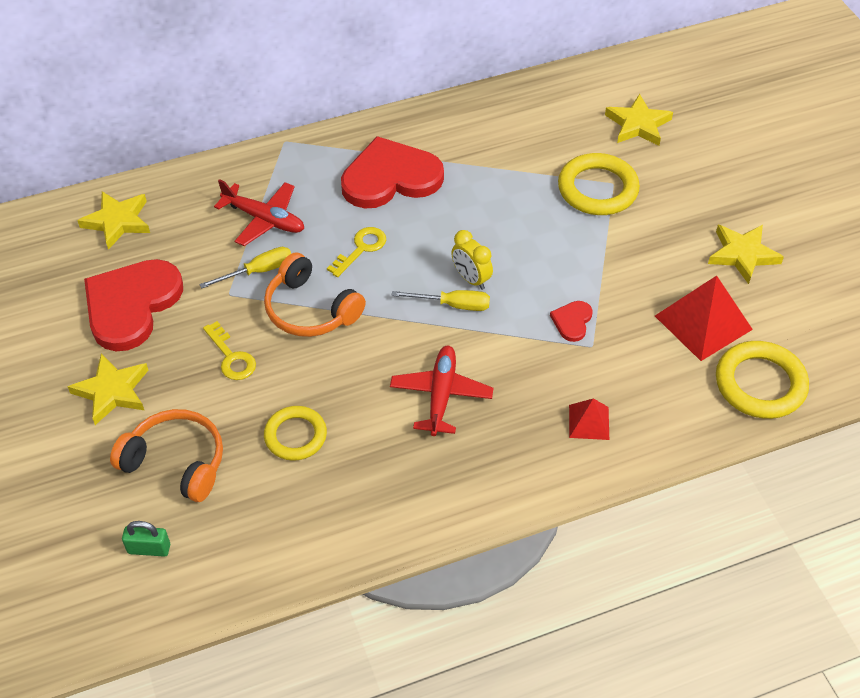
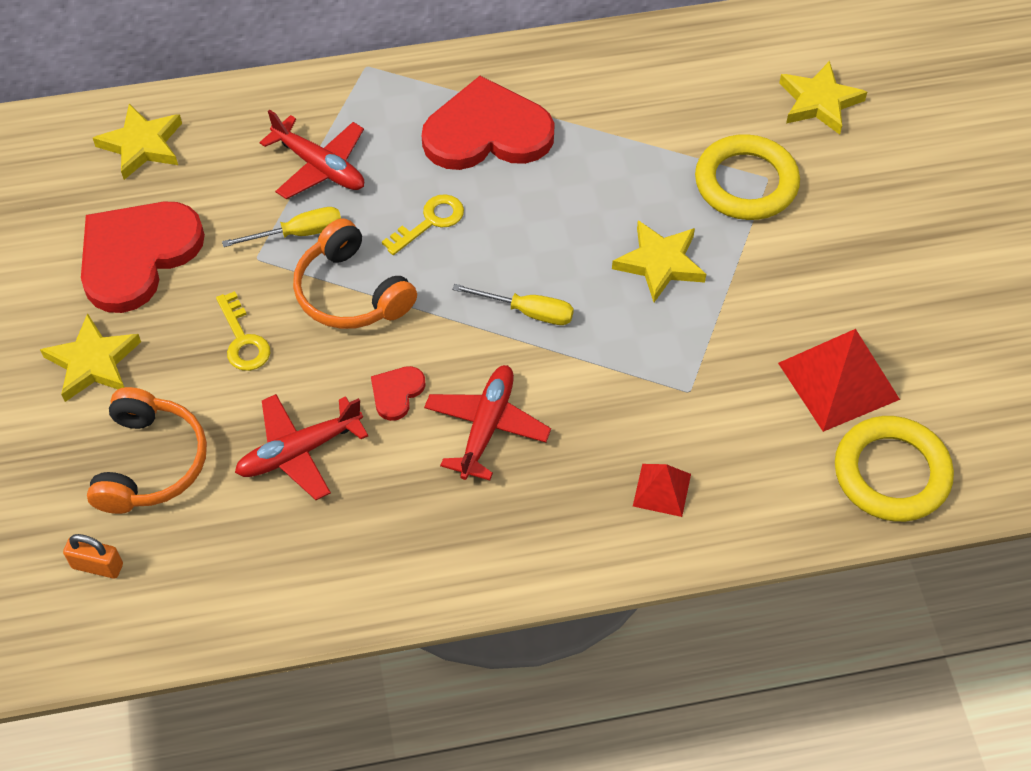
camera: 10 degrees right, 5 degrees up
(149, 549) = (97, 566): green padlock -> orange padlock
(176, 462) = (151, 463): orange headphones -> orange headphones turned 60 degrees clockwise
(295, 436) = (299, 452): yellow ring -> red plane
(471, 279) = (558, 281): yellow clock -> none
(572, 321) = (672, 355): red heart -> red heart (397, 393)
(742, 255) = (912, 297): yellow star -> yellow star (660, 263)

